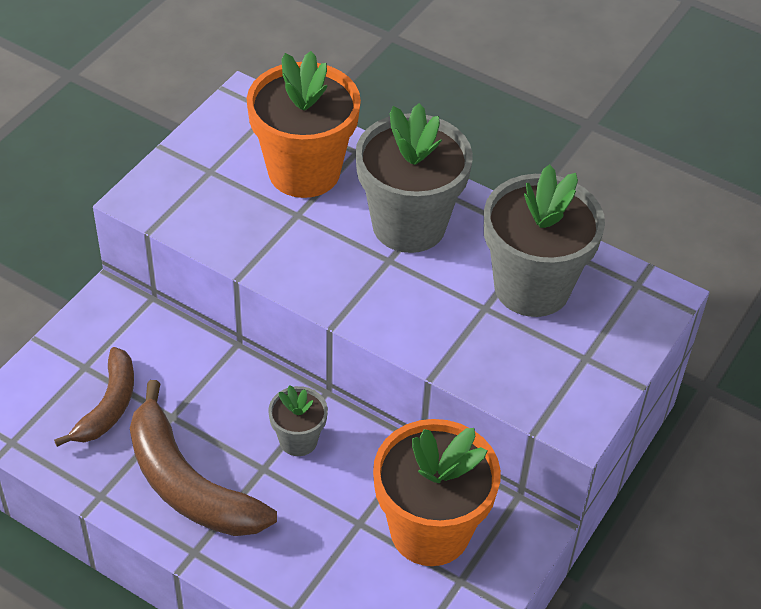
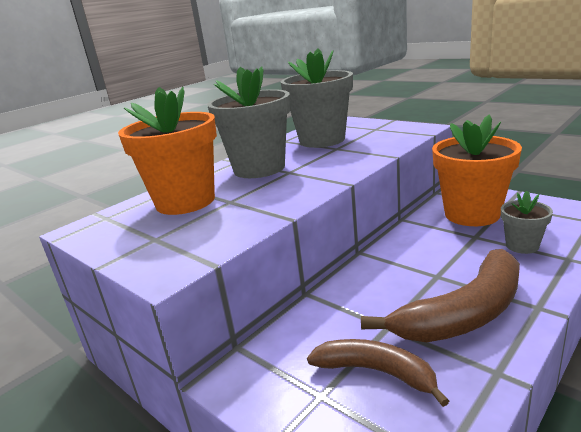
camera: 75 degrees left, 25 degrees down
(298, 440) = (406, 261): grey flower pot -> grey flower pot (522, 246)

